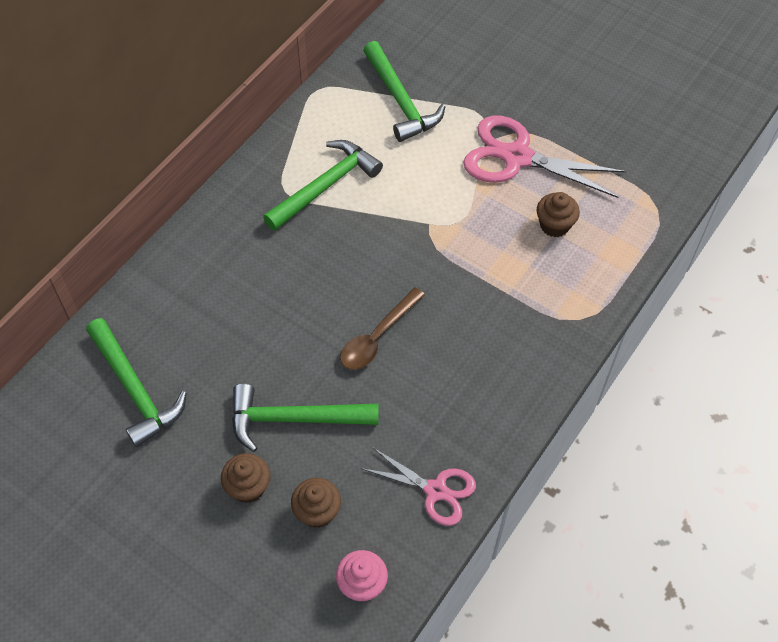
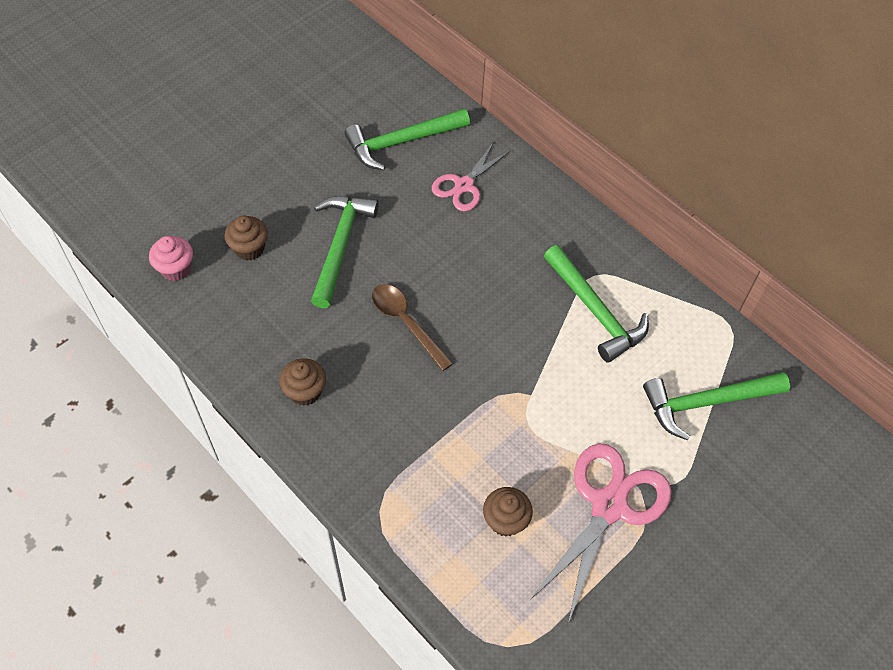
camera: 100 degrees right, 0 degrees up
(248, 487) = (288, 205): brown cupcake -> brown cupcake (305, 391)
(435, 490) = (237, 338): pink scissors -> pink scissors (464, 185)

